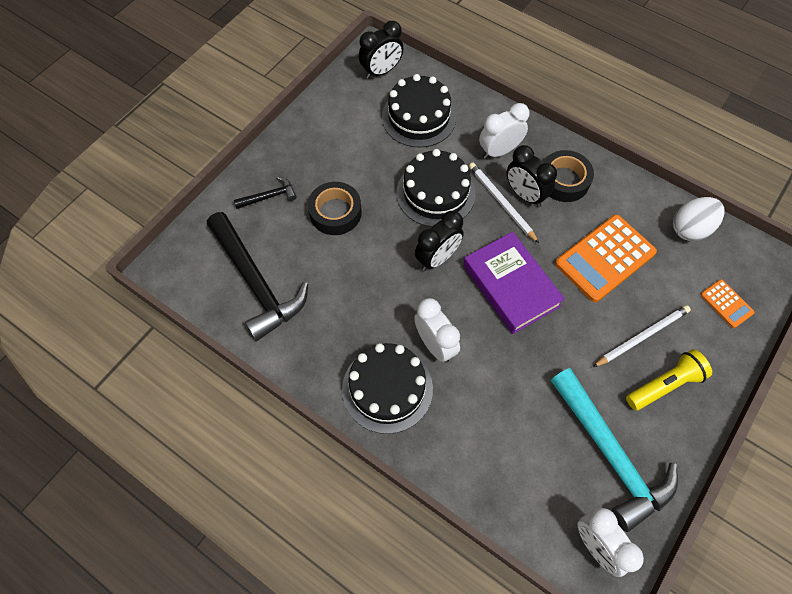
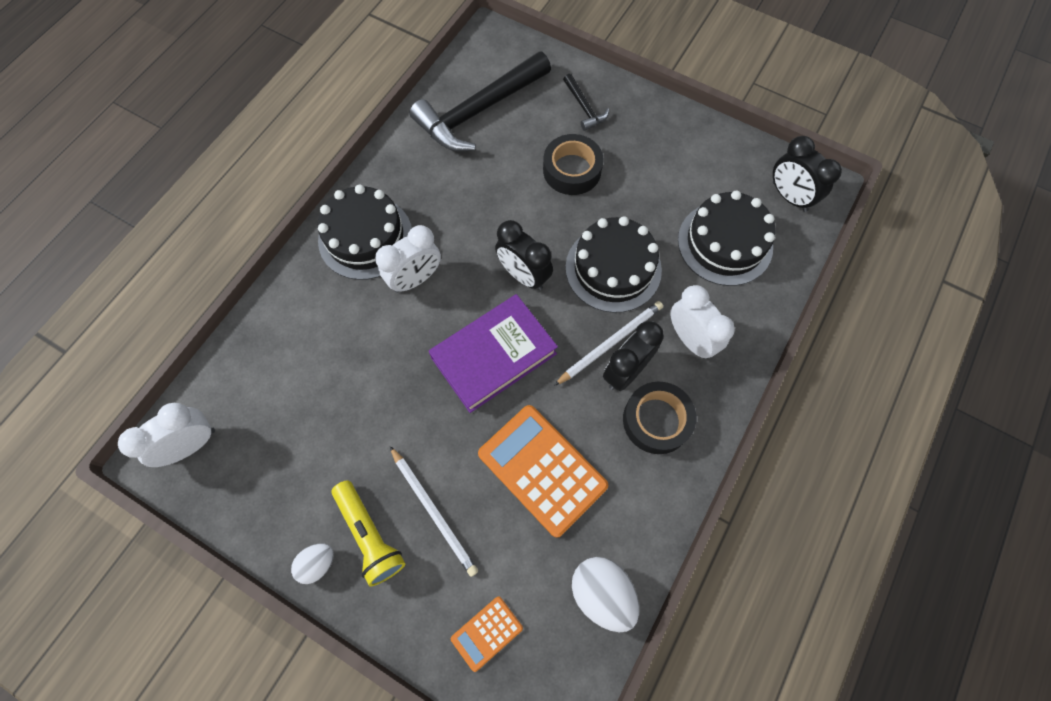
camera: 85 degrees right, 5 degrees up
(610, 454) = (287, 464): turquoise hammer -> none
(691, 426) = (317, 563): none -> white egg

